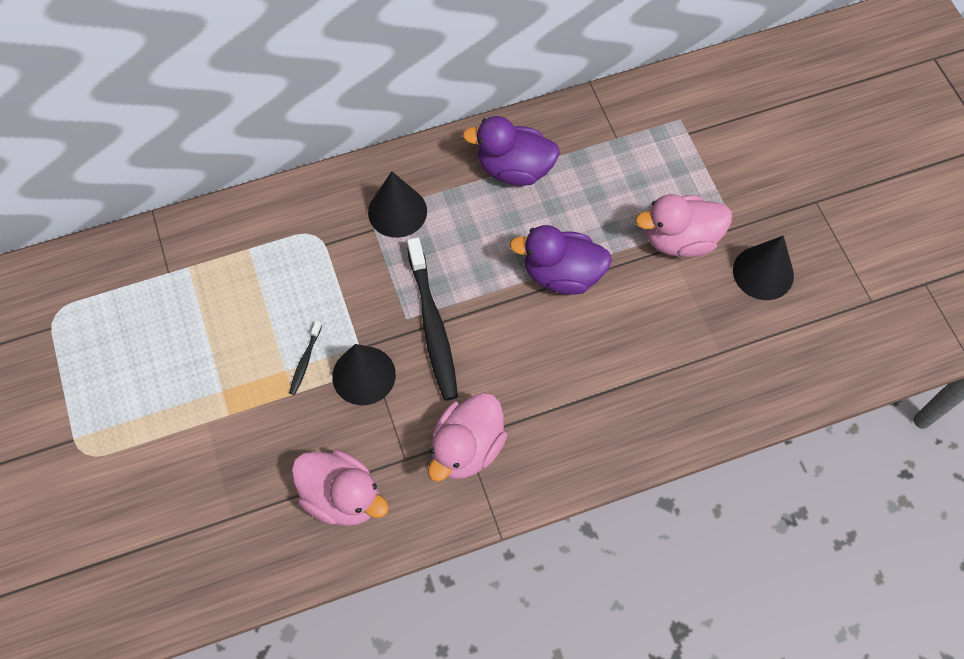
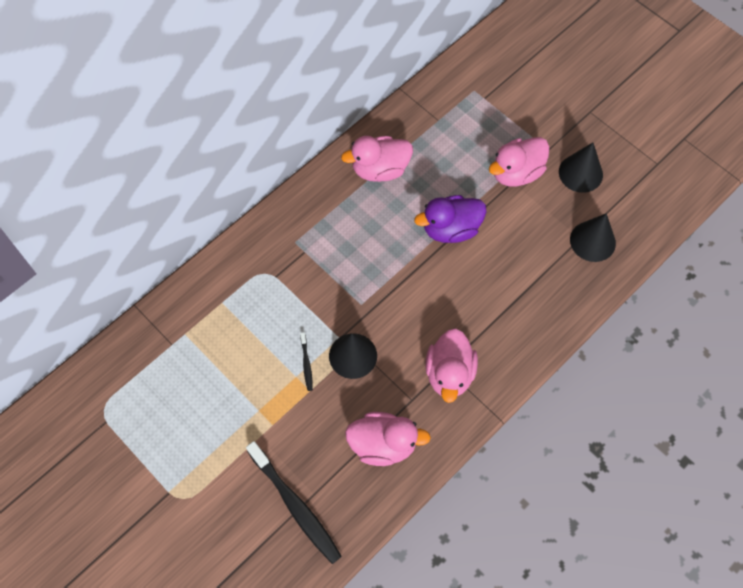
camera: 25 degrees left, 0 degrees up
(397, 211) = (314, 232): black cone -> black cone (592, 241)
(432, 325) = (382, 301): black toothbrush -> black toothbrush (295, 506)
(514, 169) = (380, 170): purple duck -> pink duck

